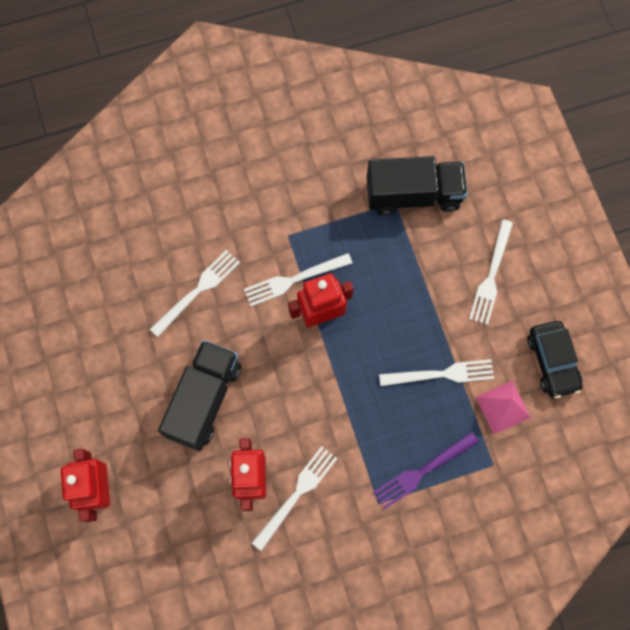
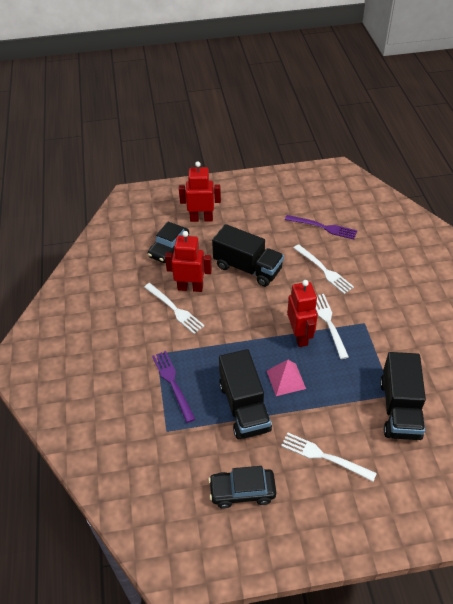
camera: 100 degrees right, 25 degrees down
(108, 295) = (324, 227): none -> purple fork
(174, 529) = (169, 249): none -> black car
(442, 374) = (244, 407): white fork -> black truck
(503, 407) = (210, 446): pink pyramid -> pink pyramid (286, 379)

